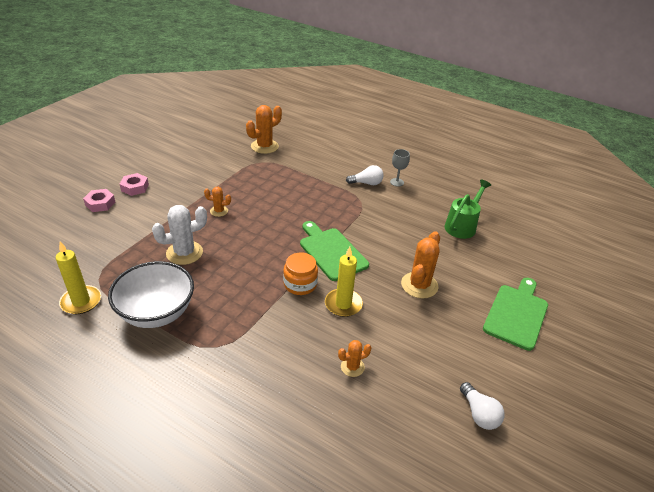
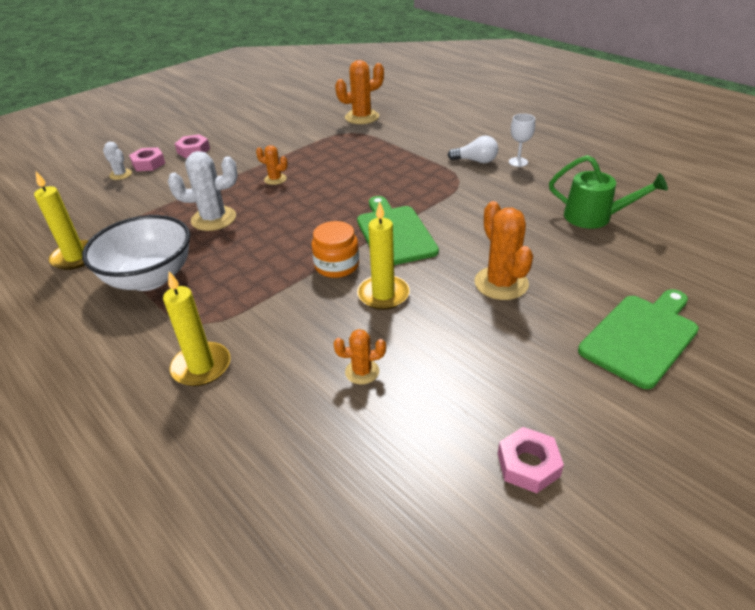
camera: 20 degrees right, 0 degrees up
(79, 216) = (120, 174): none -> white cactus
(235, 382) = (201, 367): none -> yellow candle
(397, 182) = (518, 162): grey goblet -> white goblet
(419, 285) = (501, 283): orange cactus -> orange cactus turned 60 degrees counterclockwise
(462, 225) = (595, 217): green watering can -> green watering can turned 60 degrees clockwise
(479, 414) = (528, 464): white light bulb -> pink nut

